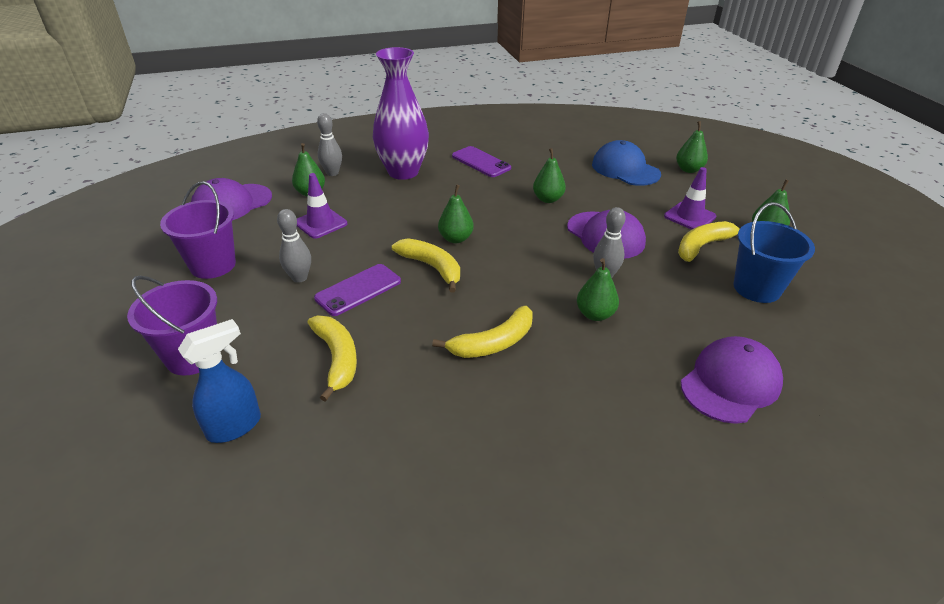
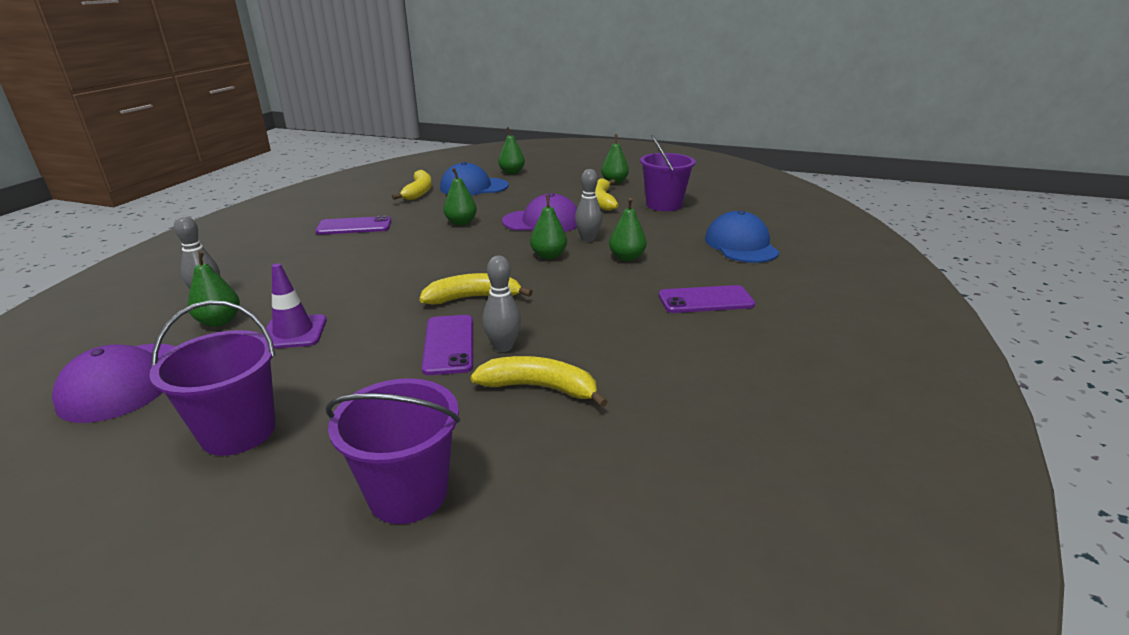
camera: 55 degrees left, 10 degrees down
(235, 426) = (573, 486): blue spray bottle -> none
(299, 278) = (372, 373): grey bowling pin -> grey bowling pin (503, 347)
(403, 172) = (293, 262): purple vase -> none
(456, 239) = (449, 274): green pear -> green pear (548, 256)
(492, 343) = (611, 305): yellow banana -> yellow banana (418, 192)
(565, 400) = (705, 300): none -> purple phone
(689, 216) = (564, 192): purple traffic cone -> none
(730, 383) = (741, 245): purple cap -> blue cap
(756, 288) = (663, 205): blue bucket -> purple bucket

